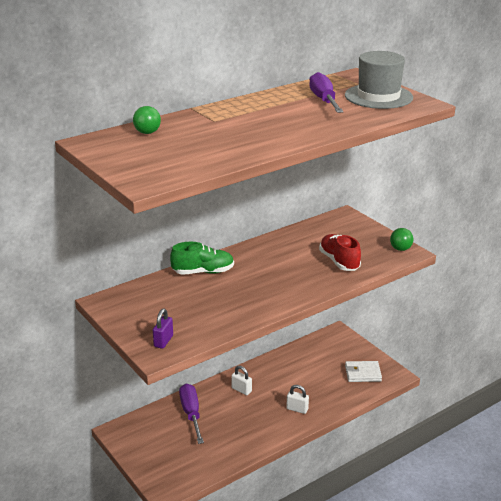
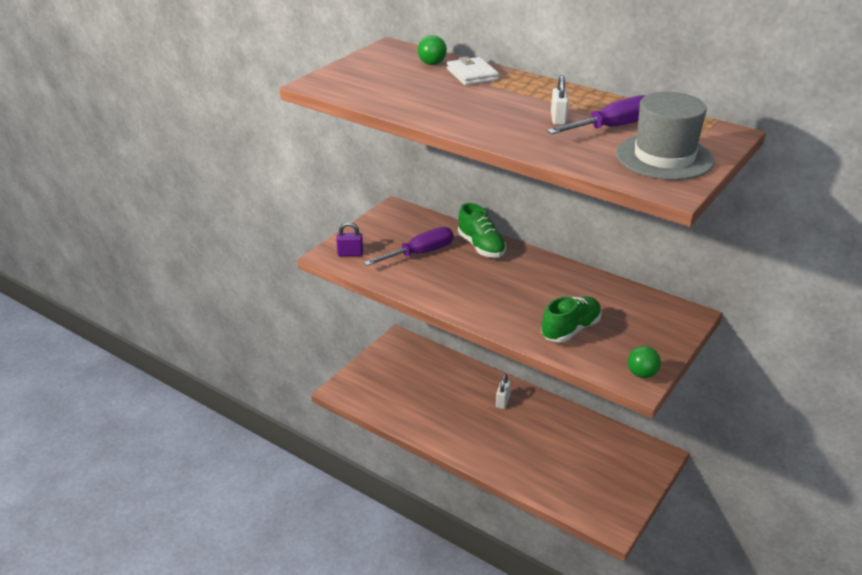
camera: 70 degrees right, 5 degrees up
(191, 414) = (446, 377): purple screwdriver -> purple screwdriver (419, 254)
(297, 409) = (497, 451): white padlock -> white padlock (558, 119)
(339, 261) = (570, 330): red shoe -> green shoe
(363, 373) = (596, 495): white wallet -> white wallet (472, 75)

